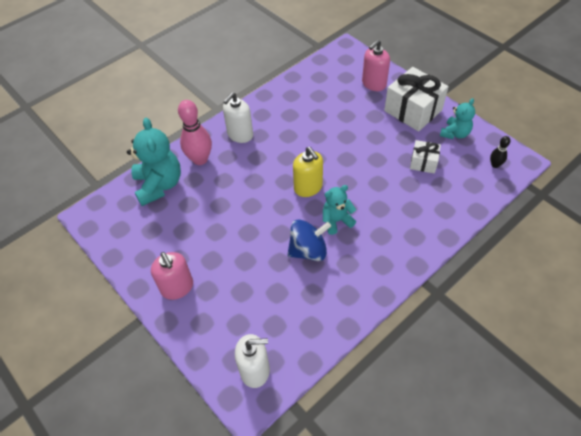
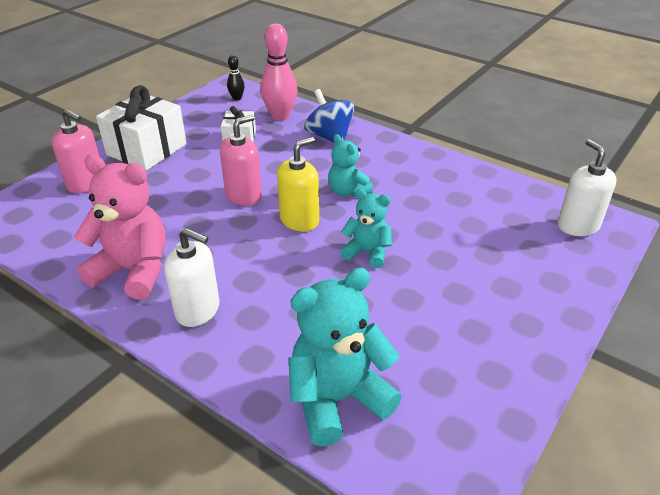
camera: 105 degrees left, 15 degrees down
(177, 287) = (521, 318): pink soap dispenser -> pink soap dispenser (244, 195)
(200, 159) = (264, 352): pink bowling pin -> pink bowling pin (280, 116)
(280, 109) = (133, 271): none -> pink teddy bear
(308, 250) = (401, 208): blue spinning top -> blue spinning top (329, 137)
(455, 133) = (189, 121): turquoise teddy bear -> turquoise teddy bear (367, 252)

